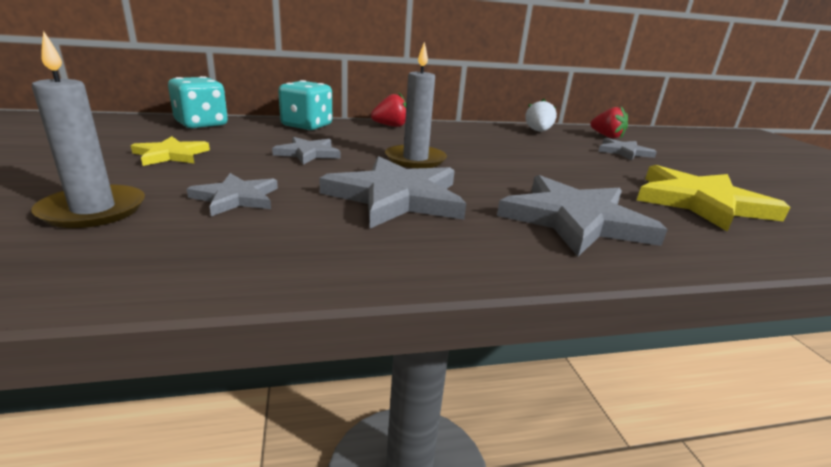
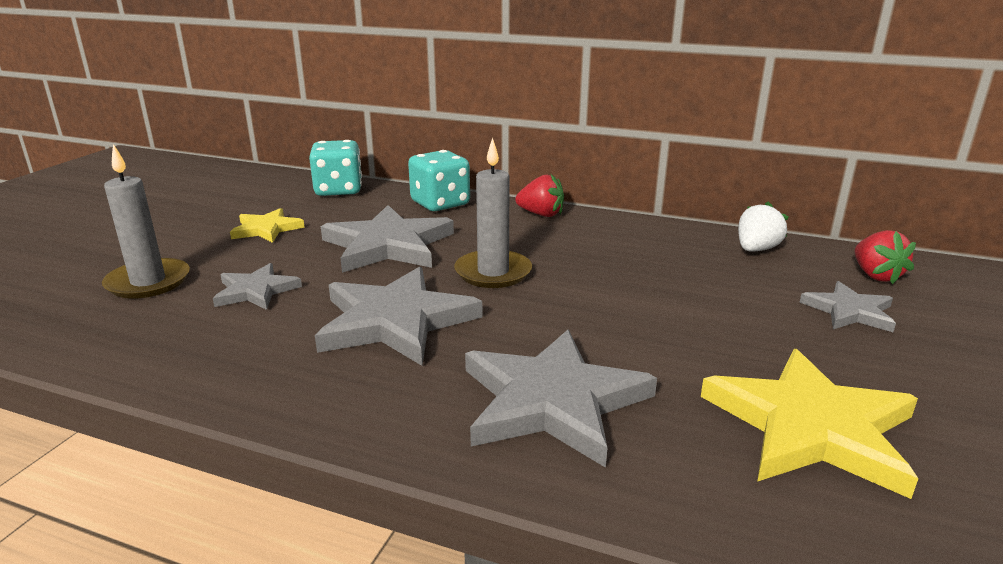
camera: 35 degrees right, 0 degrees up
(308, 153) = (388, 245): grey star -> grey star, size x1.81

